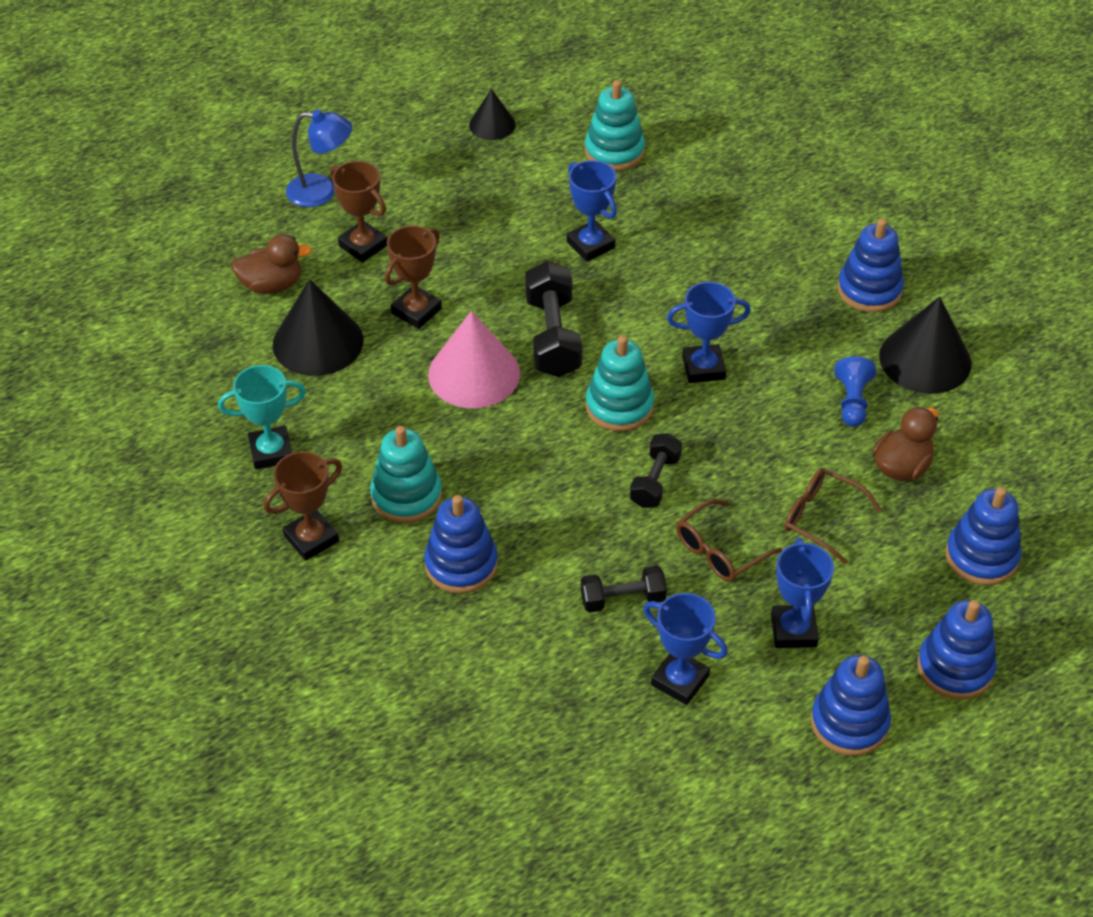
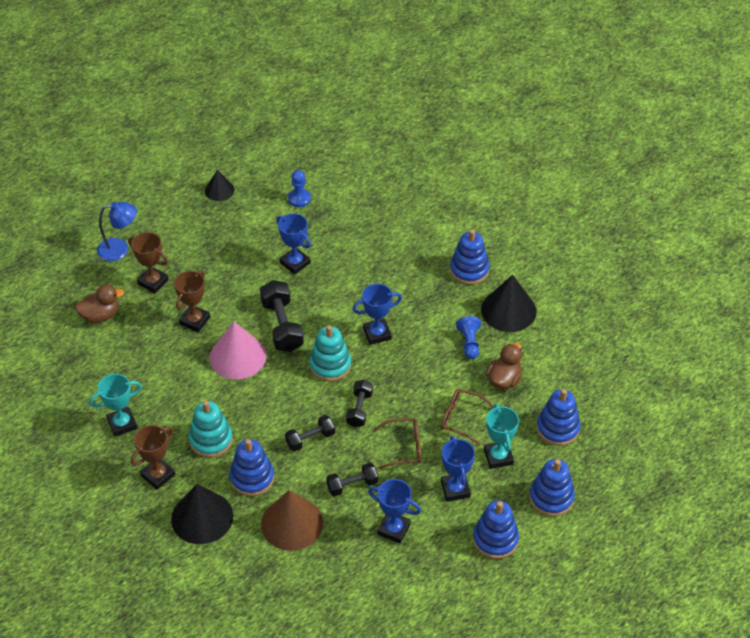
camera: 10 degrees left, 0 degrees up
(318, 342) = (137, 349): black cone -> black cone (202, 517)
(513, 646) = (292, 523): none -> brown cone
(567, 516) = (310, 439): none -> black dumbbell
(614, 151) = (299, 199): turquoise stacking toy -> blue pawn
(719, 551) = (404, 447): brown glasses -> brown glasses turned 135 degrees counterclockwise
(874, 588) = (498, 457): none -> turquoise trophy

